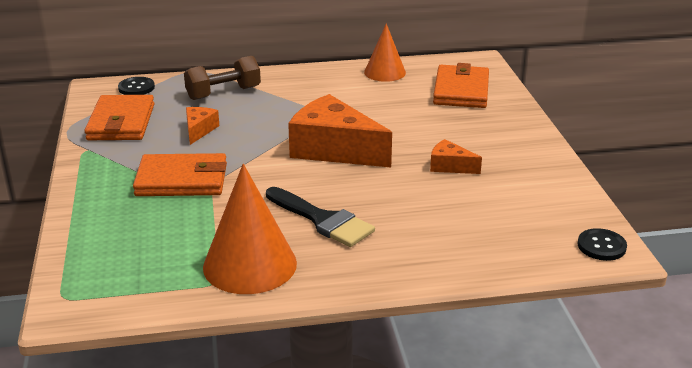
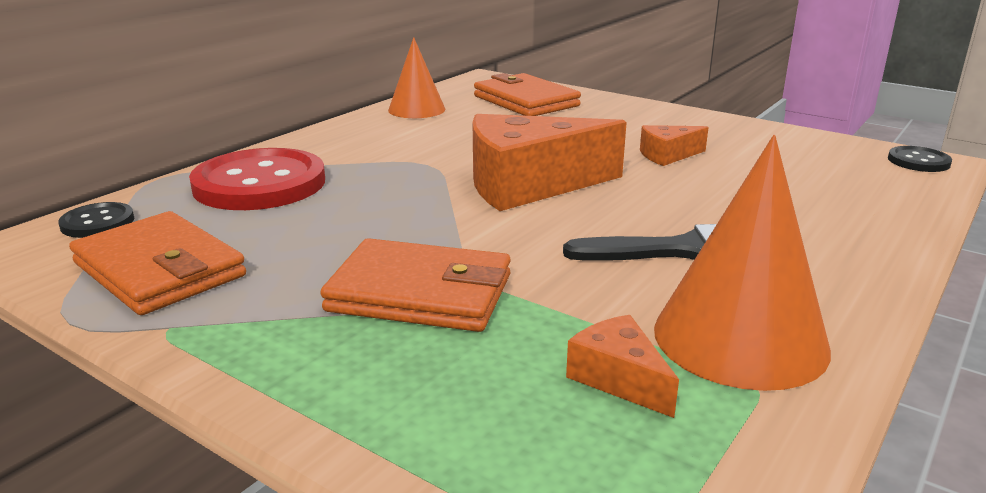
camera: 45 degrees left, 5 degrees down
(182, 180) = (421, 293): orange wallet -> orange wallet turned 60 degrees clockwise
(199, 130) = (314, 231): orange cheese -> orange cheese (619, 378)
(223, 93) = (259, 184): brown dumbbell -> red button

